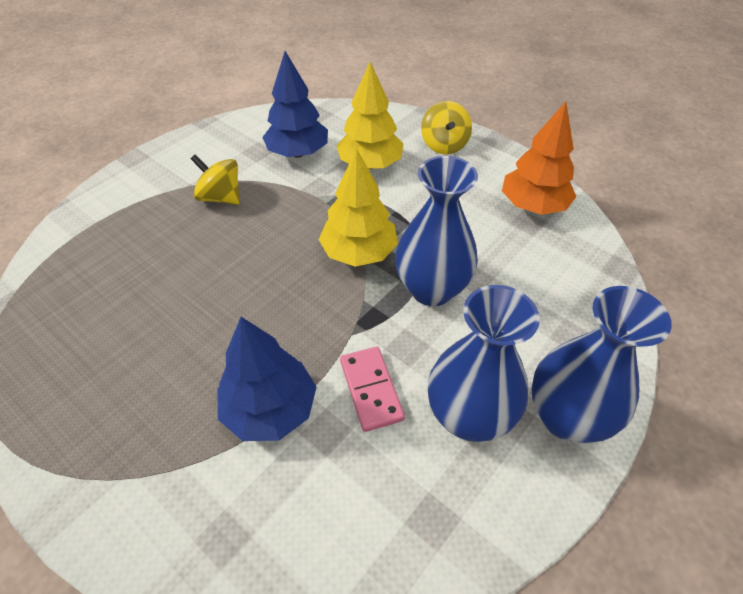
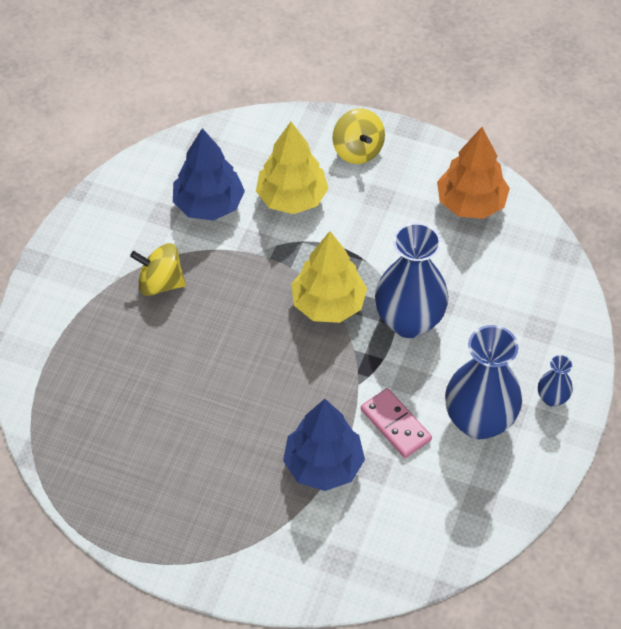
camera: 20 degrees left, 5 degrees up
(566, 417) = (552, 398): blue vase -> blue vase, size x0.46

